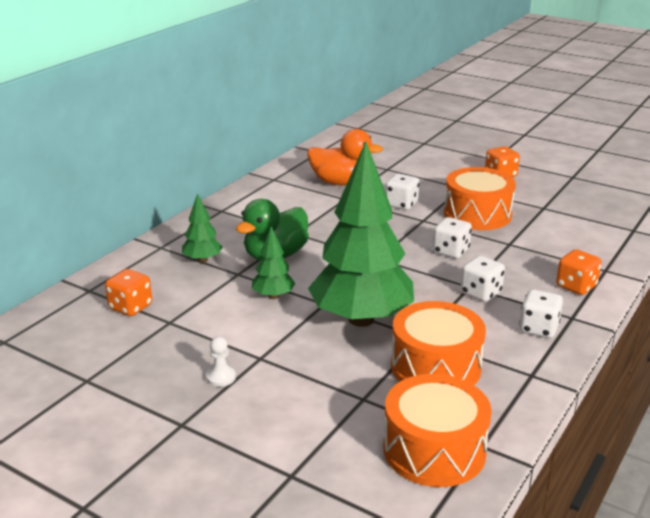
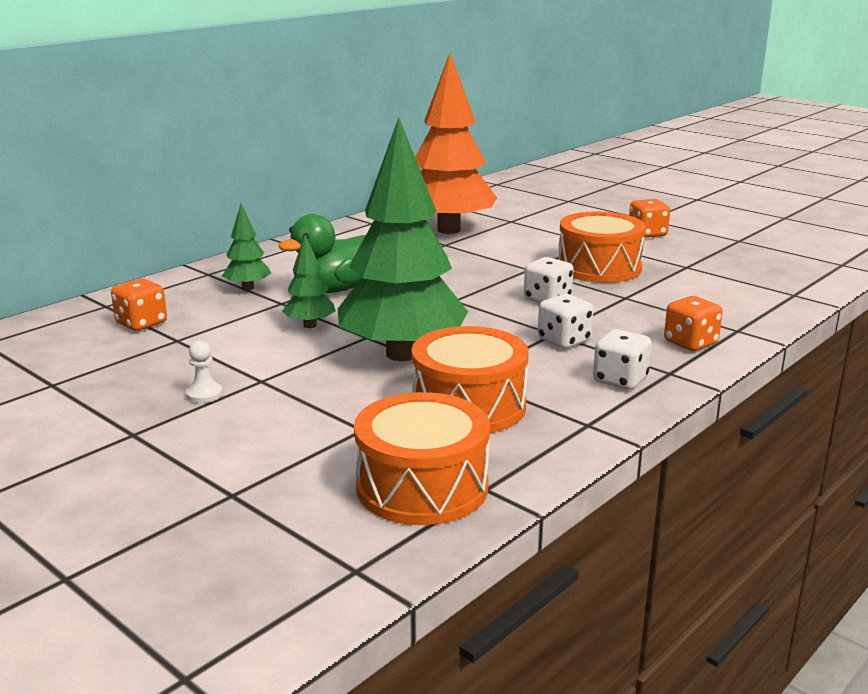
camera: 10 degrees right, 5 degrees down
(341, 182) = (448, 230): orange duck -> orange tree
(401, 204) = (510, 253): white dice -> none

